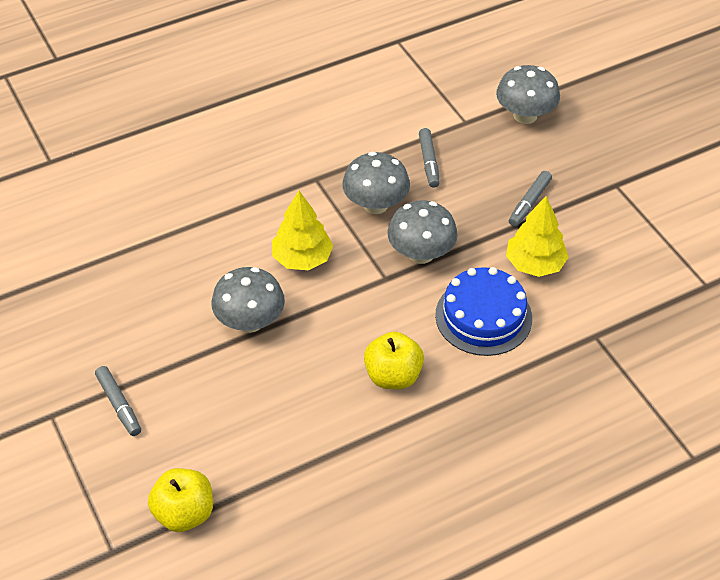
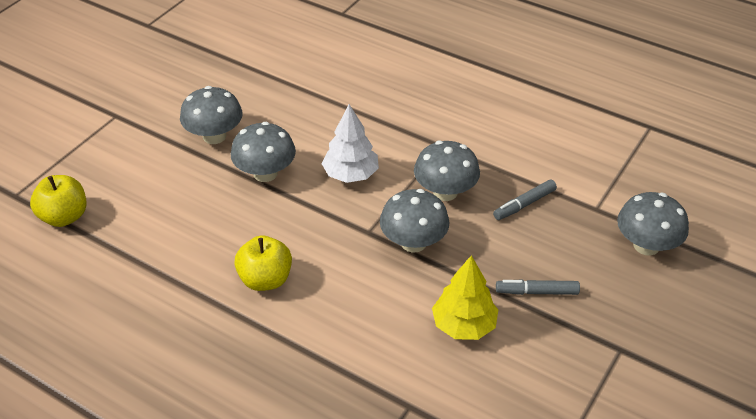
camera: 60 degrees right, 5 degrees down
(119, 405) = (143, 142): grey marker -> none
(160, 341) = (214, 136): none -> grey mushroom
(302, 258) = (351, 174): yellow tree -> white tree
(483, 316) = (373, 313): blue cake -> none

